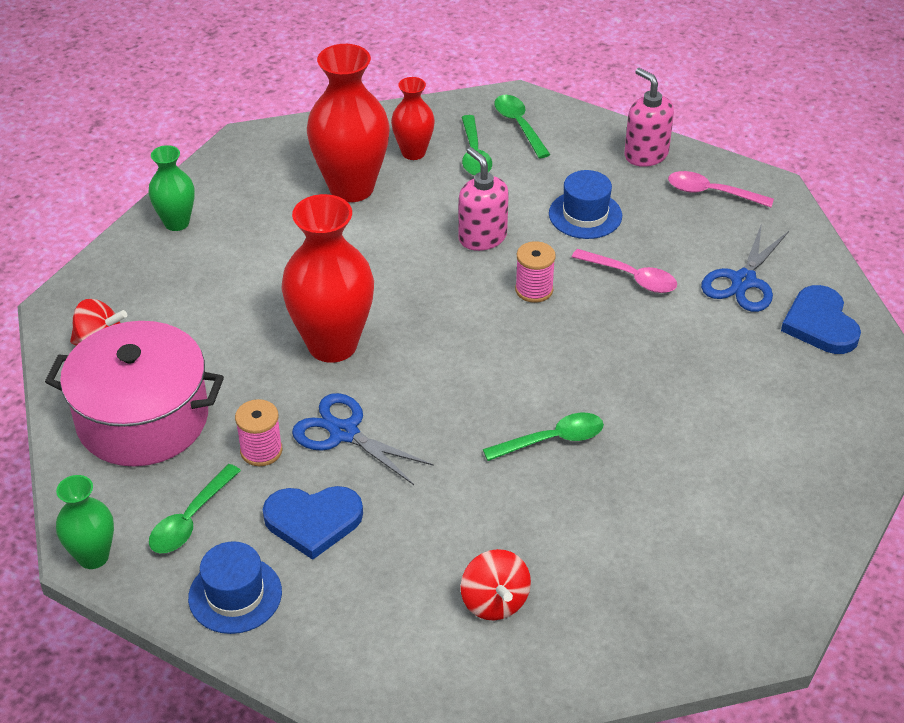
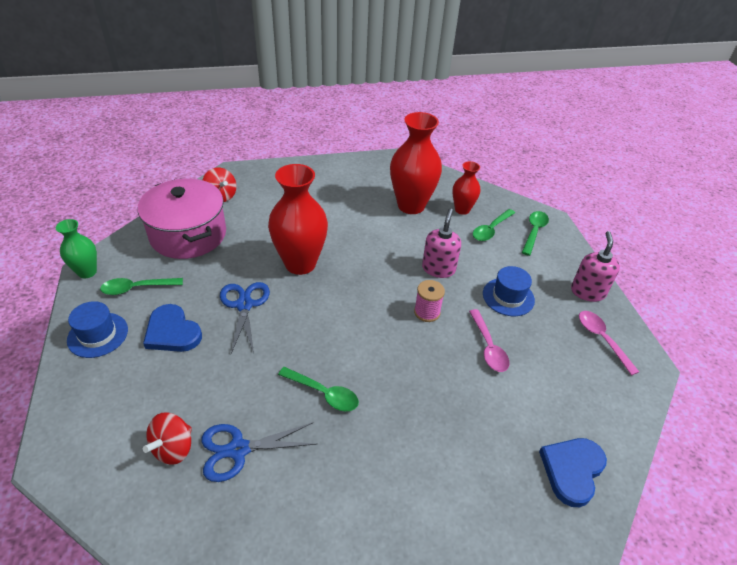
camera: 45 degrees right, 0 degrees up
(176, 223) = (320, 171): green vase -> none
(261, 451) = (204, 284): pink spool -> none
(743, 281) = (554, 402): blue scissors -> blue scissors (238, 450)

